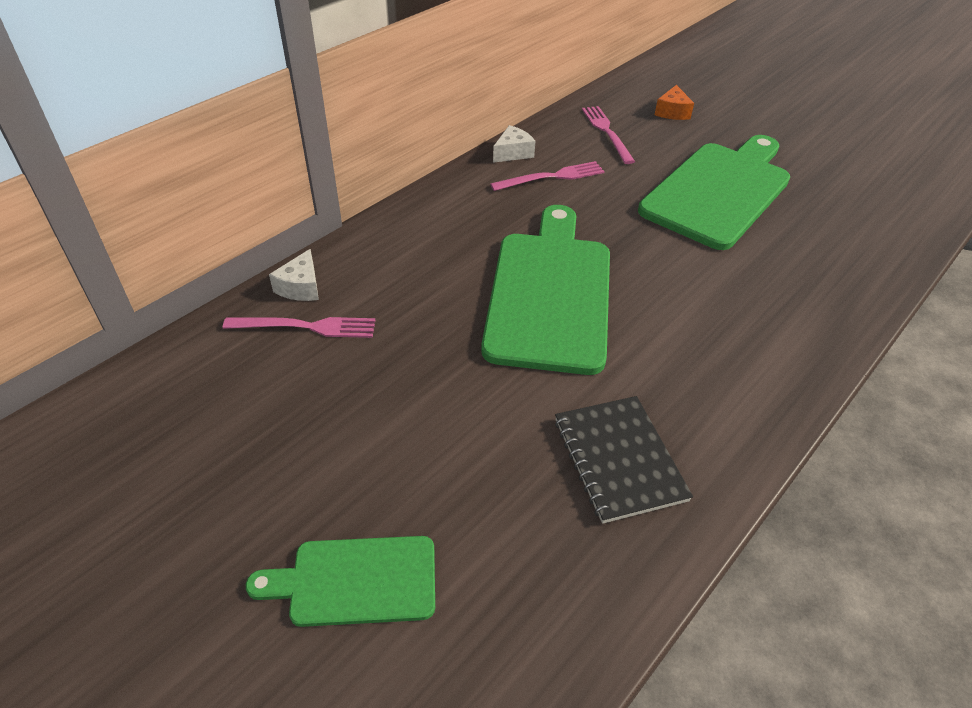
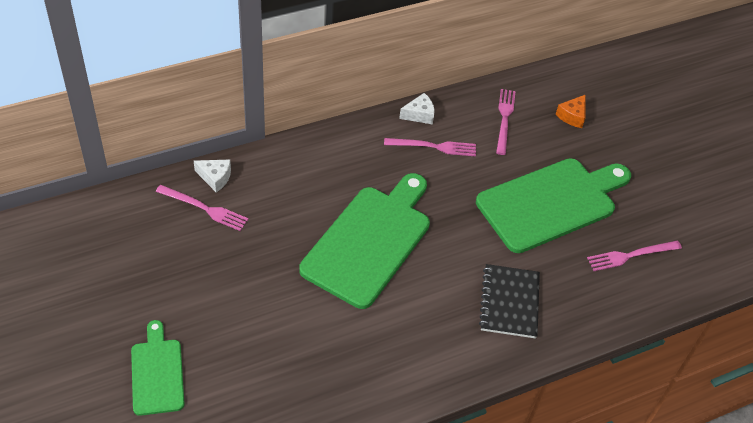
camera: 20 degrees right, 5 degrees up
(301, 287) = (215, 178): white cheese -> white cheese turned 105 degrees counterclockwise
(355, 581) = (157, 373): green cutting board -> green cutting board turned 60 degrees clockwise
(619, 459) = (338, 367): black notebook -> black notebook (509, 302)
(842, 213) = (631, 255): none -> pink fork

